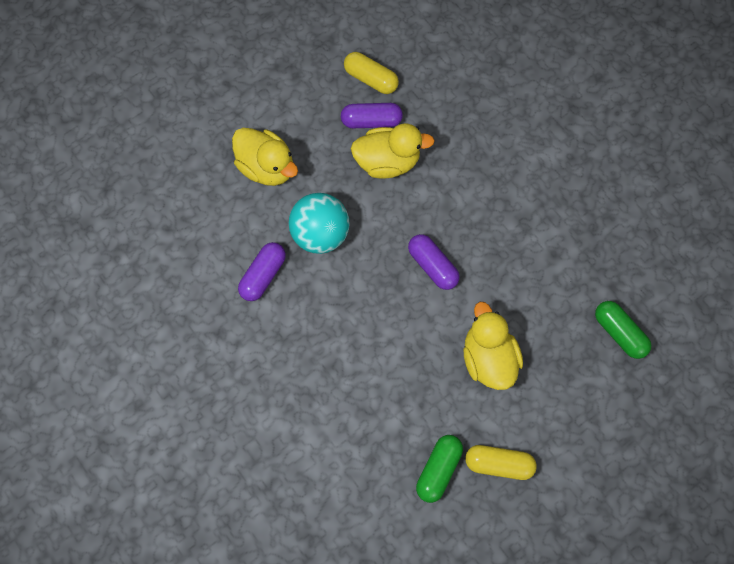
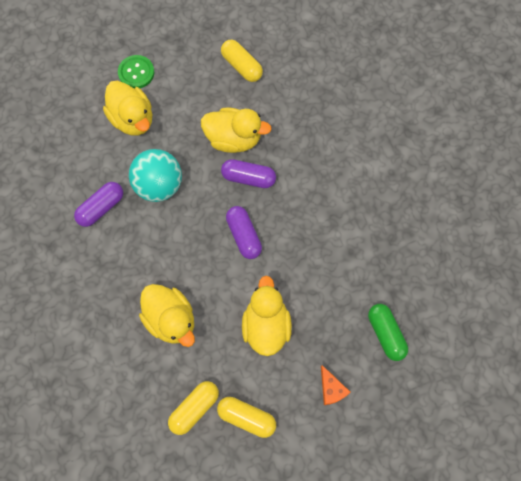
camera: 15 degrees right, 0 degrees up
(254, 114) = (136, 72): none -> green button
(371, 121) = (231, 101): purple capsule -> purple capsule (248, 178)
(381, 379) = (171, 319): none -> yellow duck
(438, 469) = (194, 408): green capsule -> yellow capsule
(580, 407) = (331, 389): none -> orange cheese

